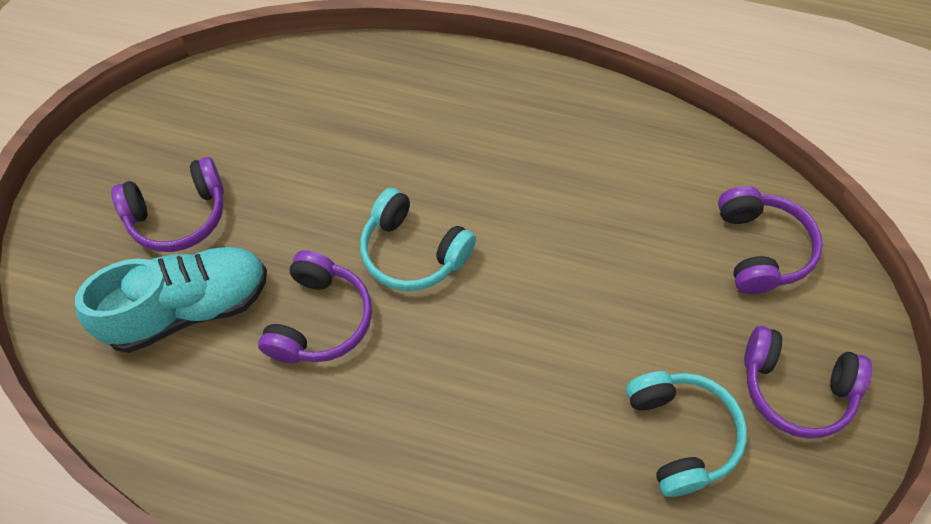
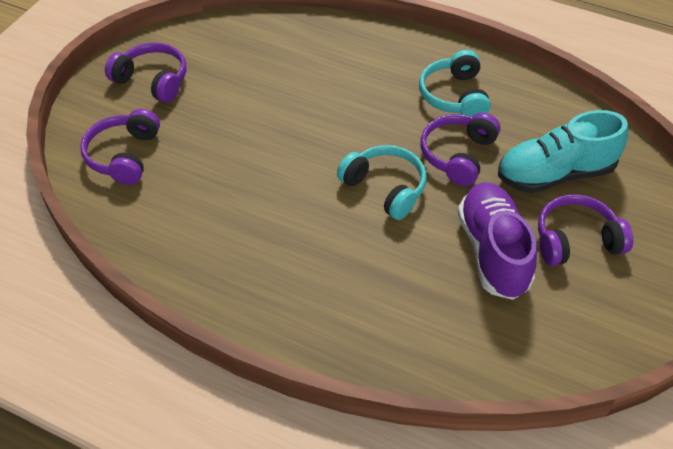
camera: 170 degrees left, 10 degrees down
(278, 187) = (493, 251): none -> purple shoe
(680, 435) = (235, 69): turquoise headphones -> turquoise headphones (454, 96)

